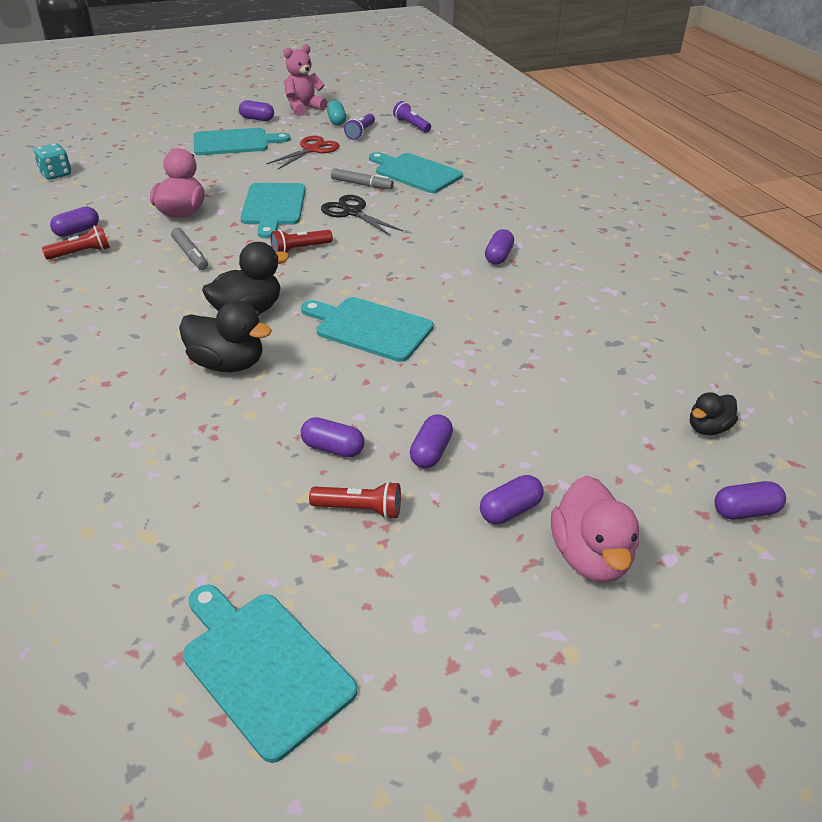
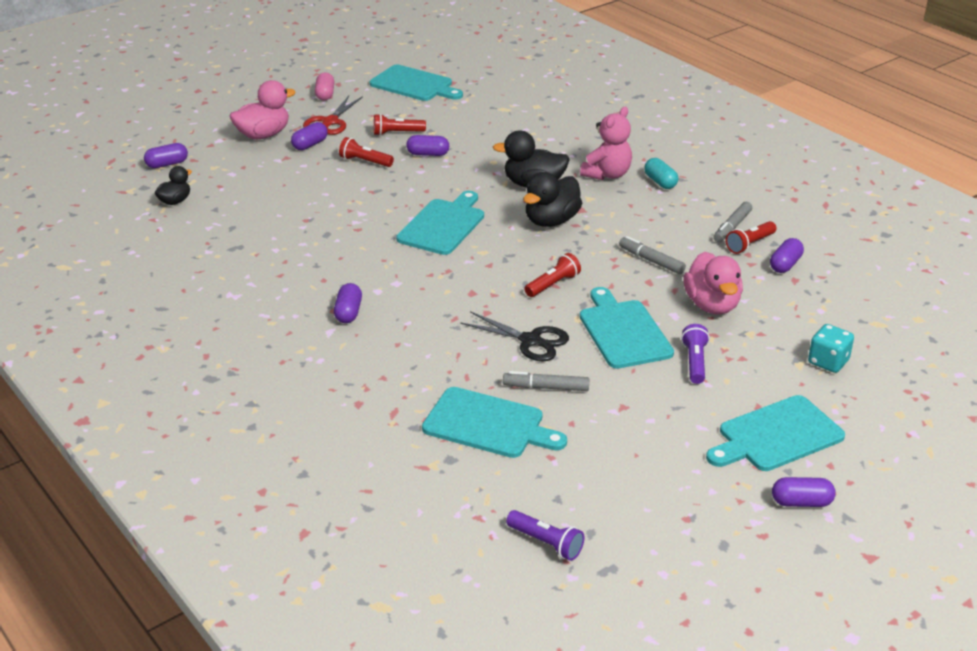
camera: 165 degrees right, 5 degrees down
(56, 174) = (916, 330): turquoise dice -> turquoise dice (828, 362)
(73, 272) = (732, 227): none -> grey marker
(304, 108) = (756, 554): pink teddy bear -> pink teddy bear (607, 174)
(311, 150) = (658, 443): red scissors -> red scissors (330, 122)
(336, 121) = (674, 527): turquoise capsule -> turquoise capsule (660, 182)
(360, 133) = (615, 501): purple flashlight -> purple flashlight (695, 362)
(370, 328) = (443, 225): turquoise cutting board -> turquoise cutting board turned 75 degrees counterclockwise
(431, 452) = (365, 161): purple capsule -> red flashlight
(461, 674) = (325, 94): none -> pink capsule
(590, 556) = (263, 135): pink duck -> pink duck turned 75 degrees clockwise

